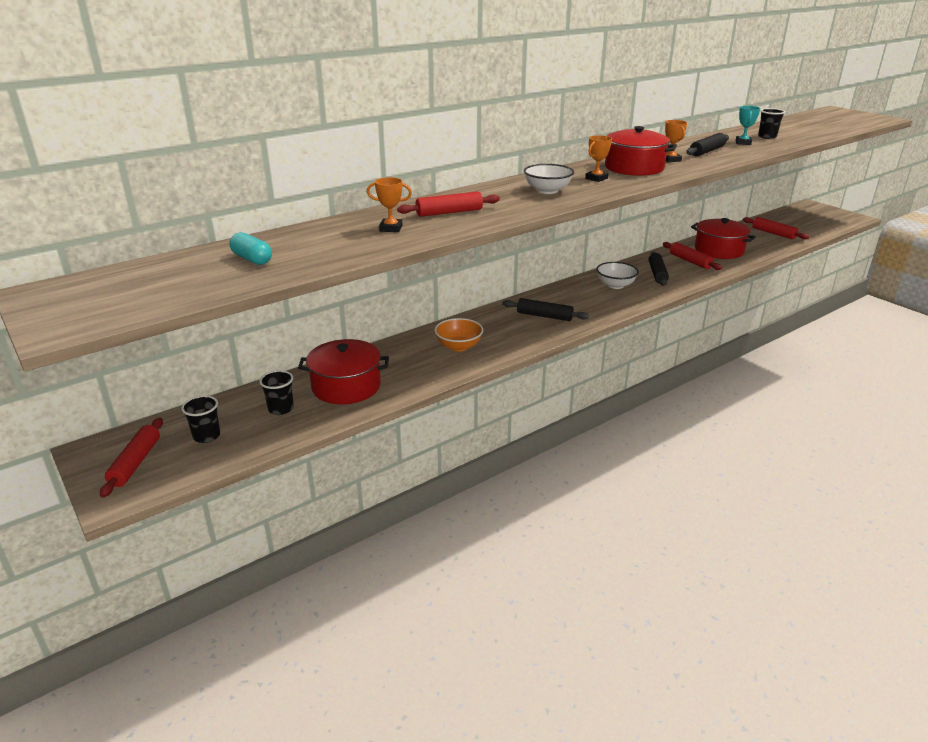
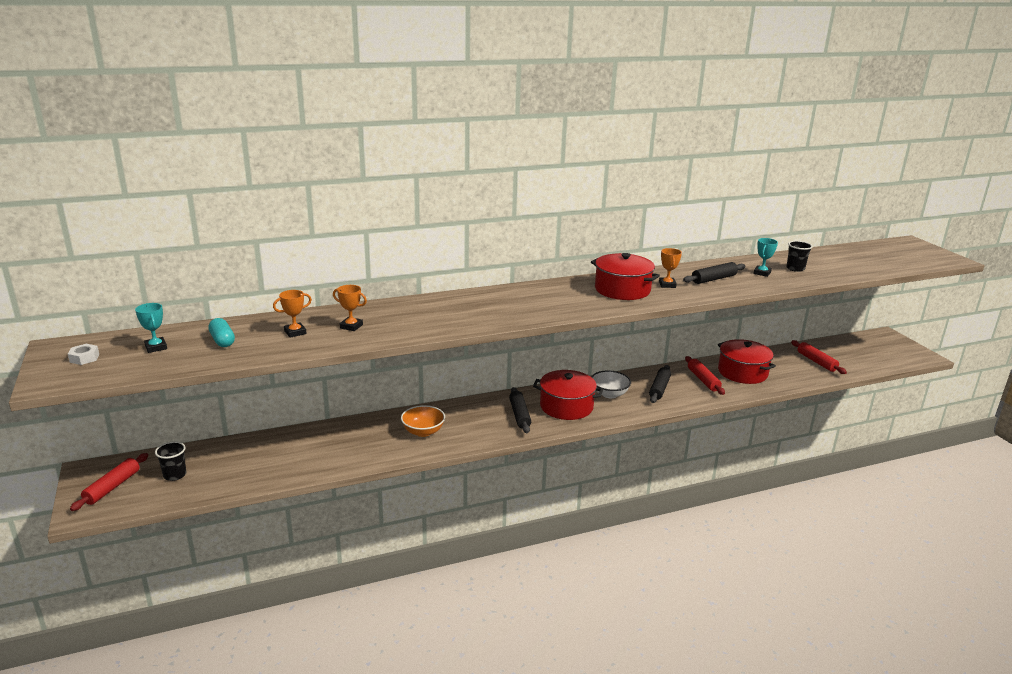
camera: 15 degrees right, 5 degrees down
(87, 298) = (84, 358): none -> white nut
(173, 276) = (156, 347): none -> turquoise trophy
(281, 409) = (243, 462): black cup -> none
(346, 386) = (306, 452): red pot -> red pot (566, 406)
(449, 212) = (412, 317): red rolling pin -> none
(544, 316) = (519, 415): black rolling pin -> black rolling pin turned 45 degrees clockwise
(547, 190) = (518, 305): white bowl -> none
(596, 178) = (575, 297): orange trophy -> orange trophy (295, 332)

